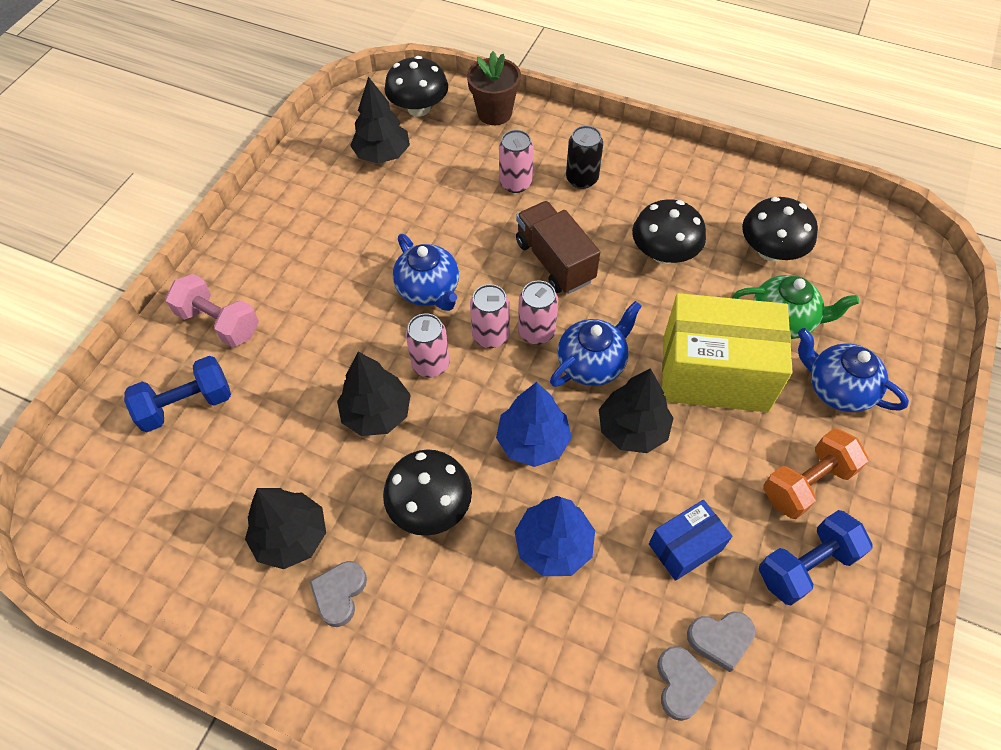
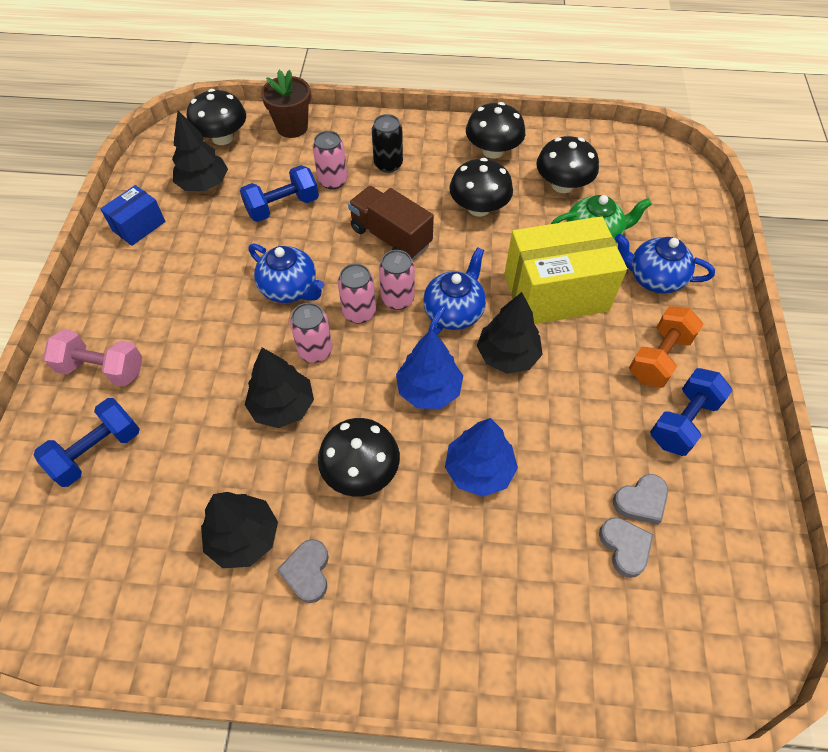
camera: 20 degrees left, 0 degrees up
(453, 199) = (282, 206): none -> blue dumbbell
(685, 547) = (585, 437): blue box -> blue box (139, 226)
(704, 191) = (492, 151): none -> black mushroom

